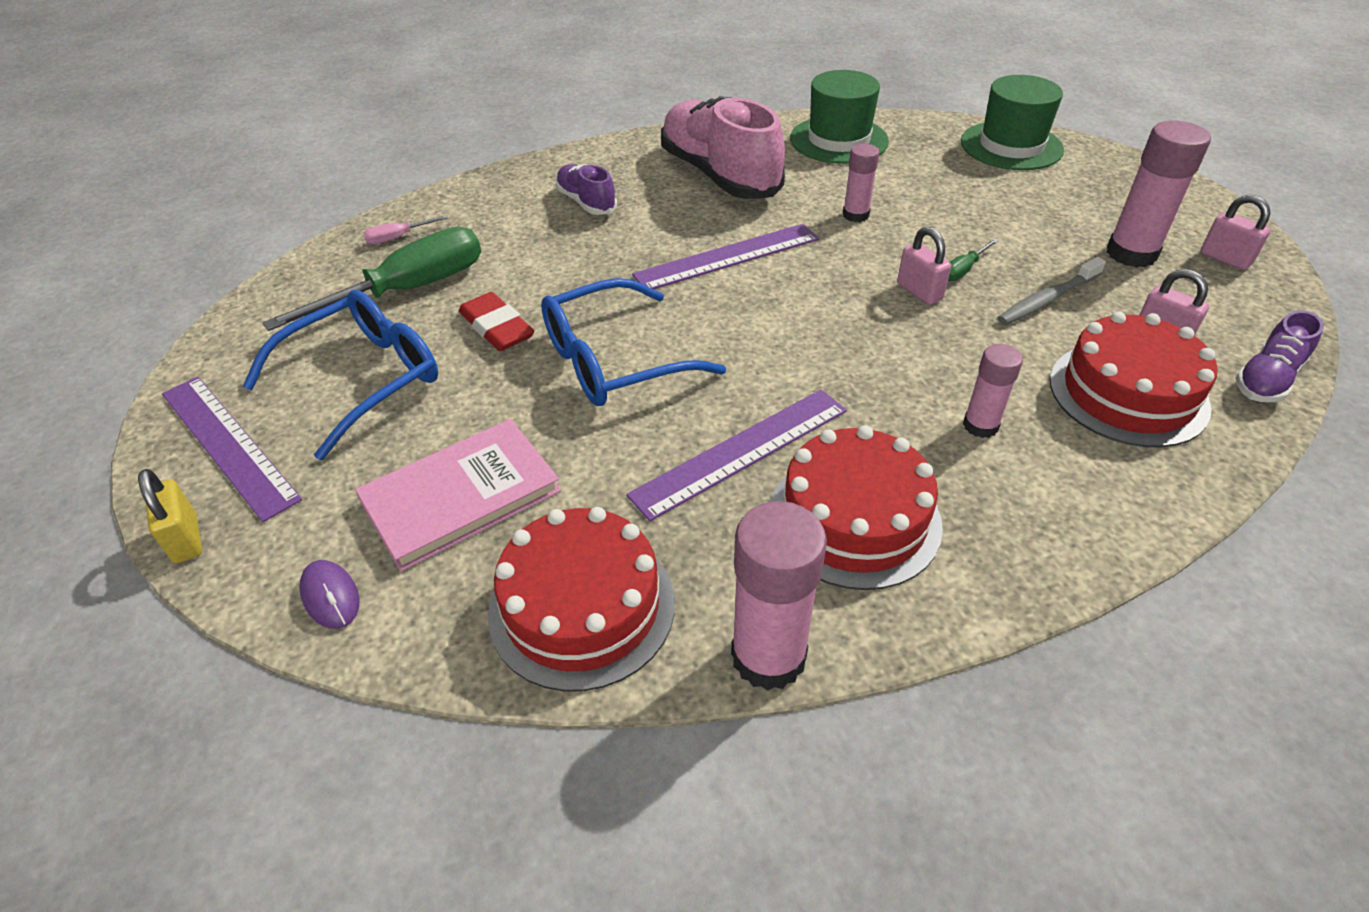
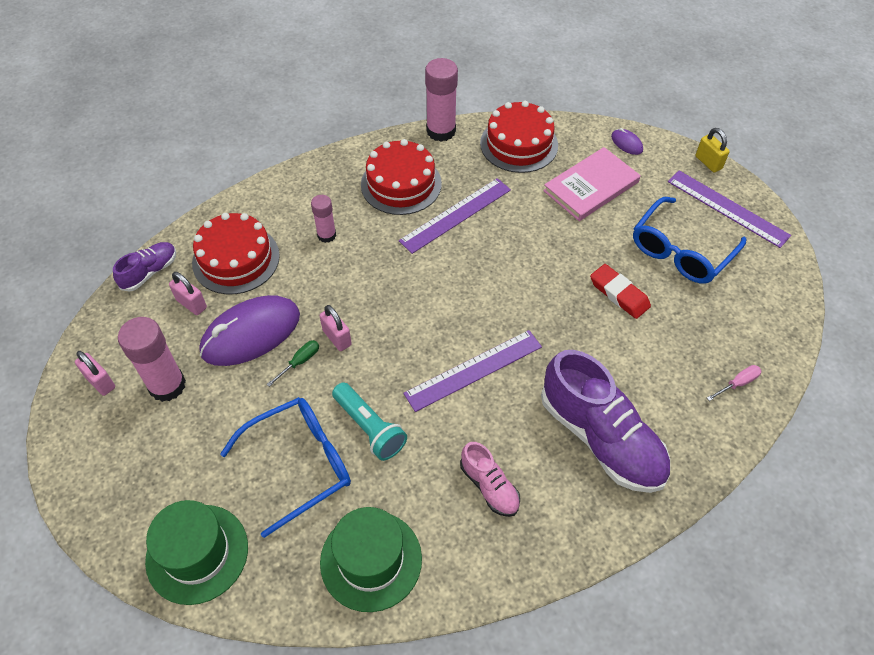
camera: 175 degrees right, 10 degrees up
(408, 290) = (696, 326): green screwdriver -> none
(586, 202) = (601, 438): purple shoe -> purple shoe, size x2.01
(614, 361) = (536, 270): blue glasses -> blue glasses (299, 464)
(719, 175) = (489, 486): pink shoe -> pink shoe, size x0.50
(855, 215) = (370, 428): pink glue stick -> turquoise flashlight
(1047, 299) = (251, 333): grey toothbrush -> purple mouse

